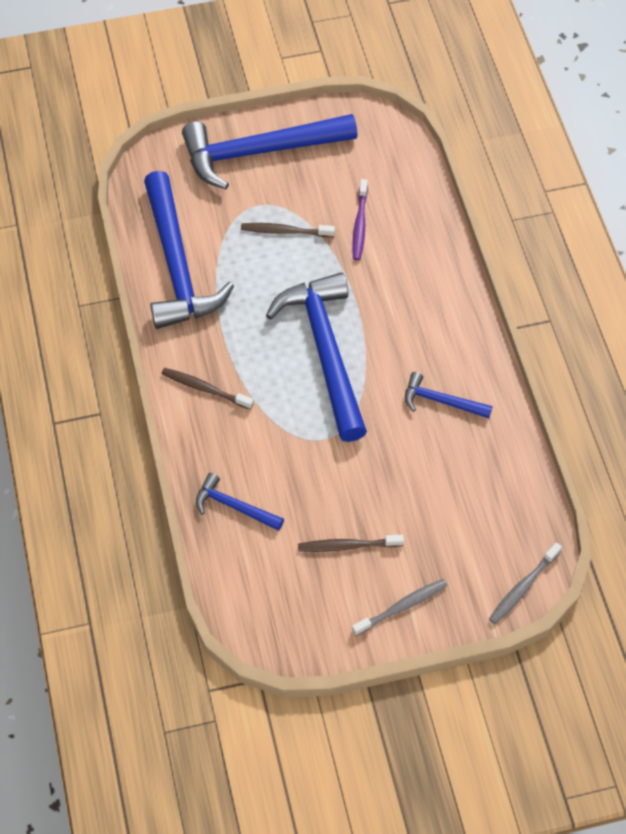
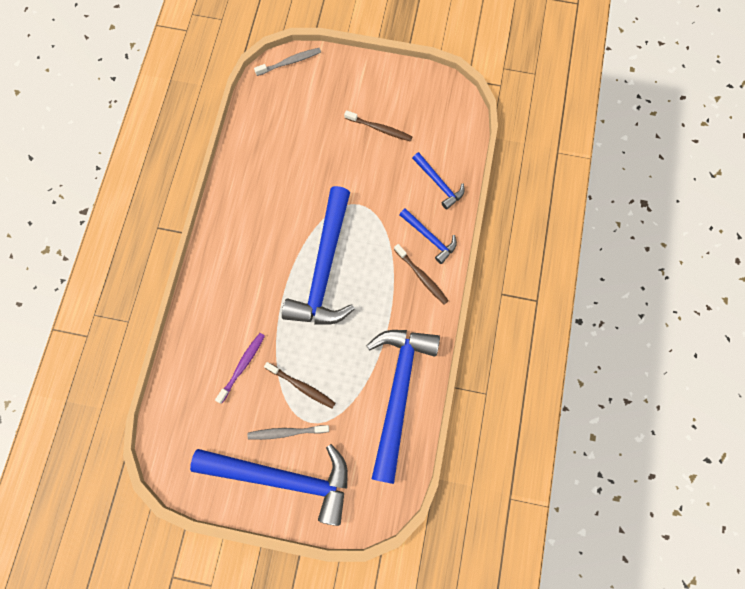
camera: 155 degrees left, 15 degrees up
(402, 607) = (366, 80): grey toothbrush -> grey toothbrush (286, 432)
(441, 401) = (267, 197): blue hammer -> blue hammer (429, 238)

